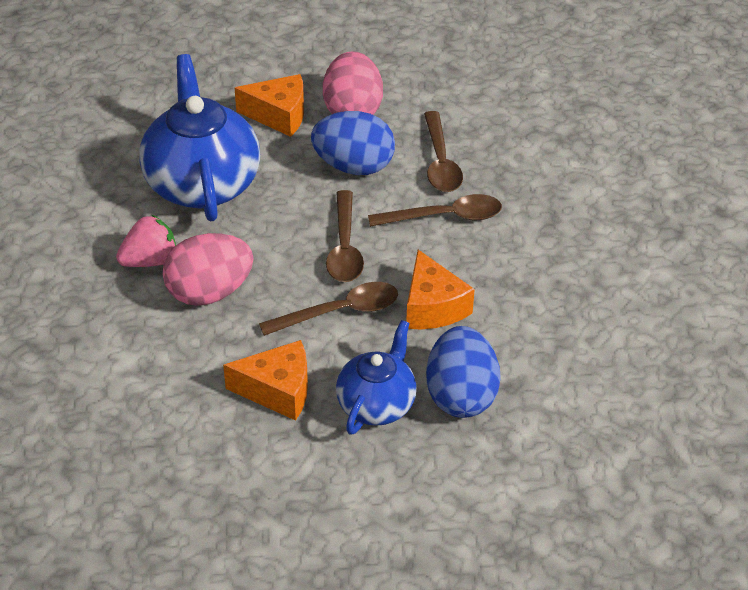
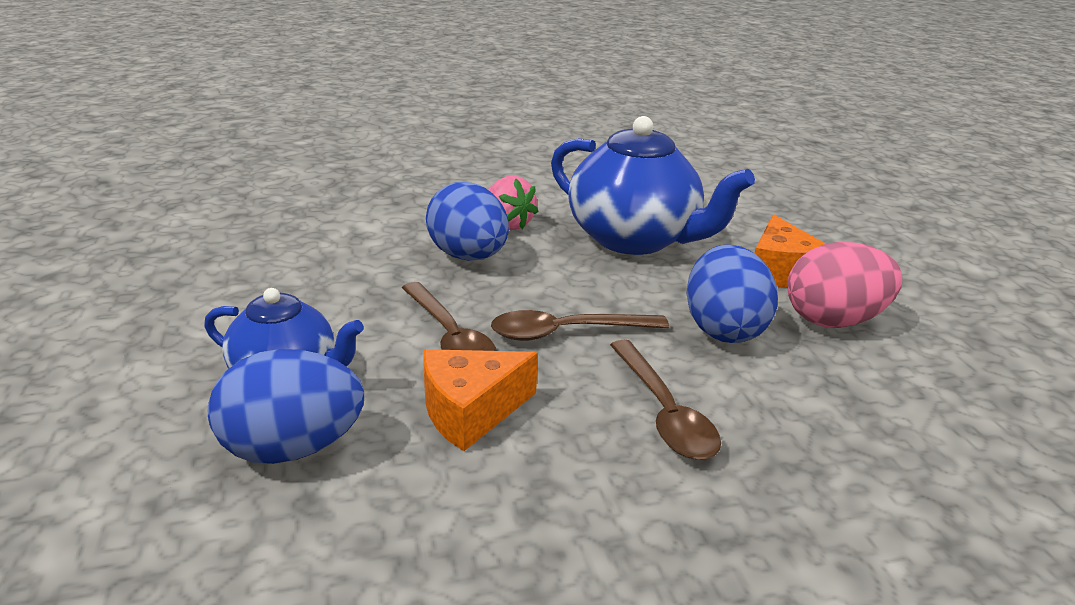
camera: 80 degrees right, 15 degrees down
(202, 183) = (634, 239): blue teapot -> blue teapot turned 60 degrees clockwise
(209, 292) = (468, 256): pink egg -> blue egg
(278, 390) = (319, 306): orange cheese -> none
(440, 162) = (782, 401): brown spoon -> none

